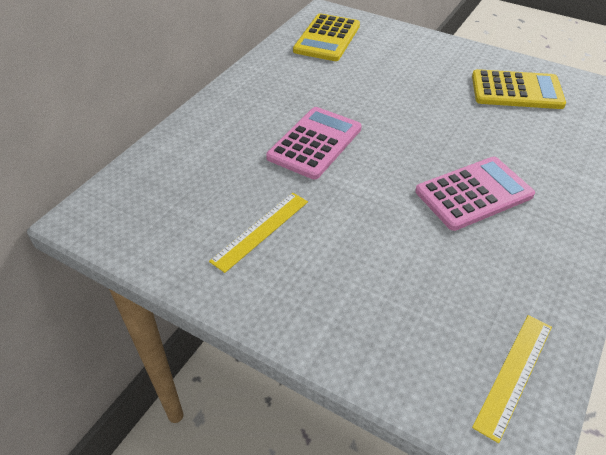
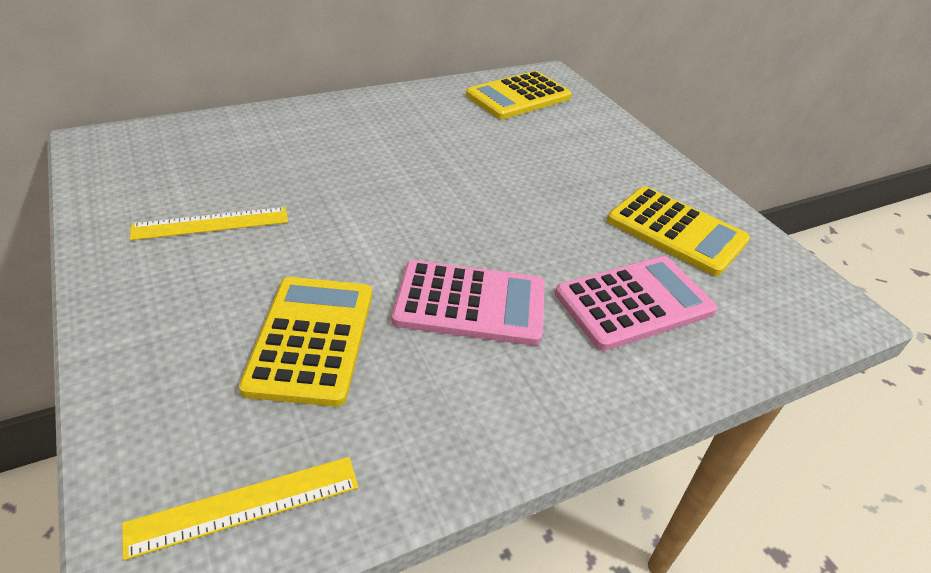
camera: 30 degrees right, 5 degrees down
(315, 143) = (370, 177): pink calculator -> pink calculator (634, 302)
(423, 266) = (311, 339): none -> yellow calculator

